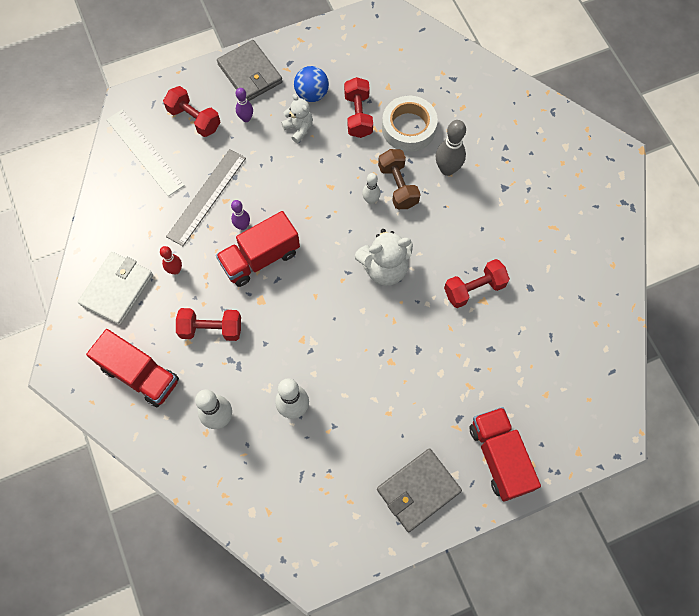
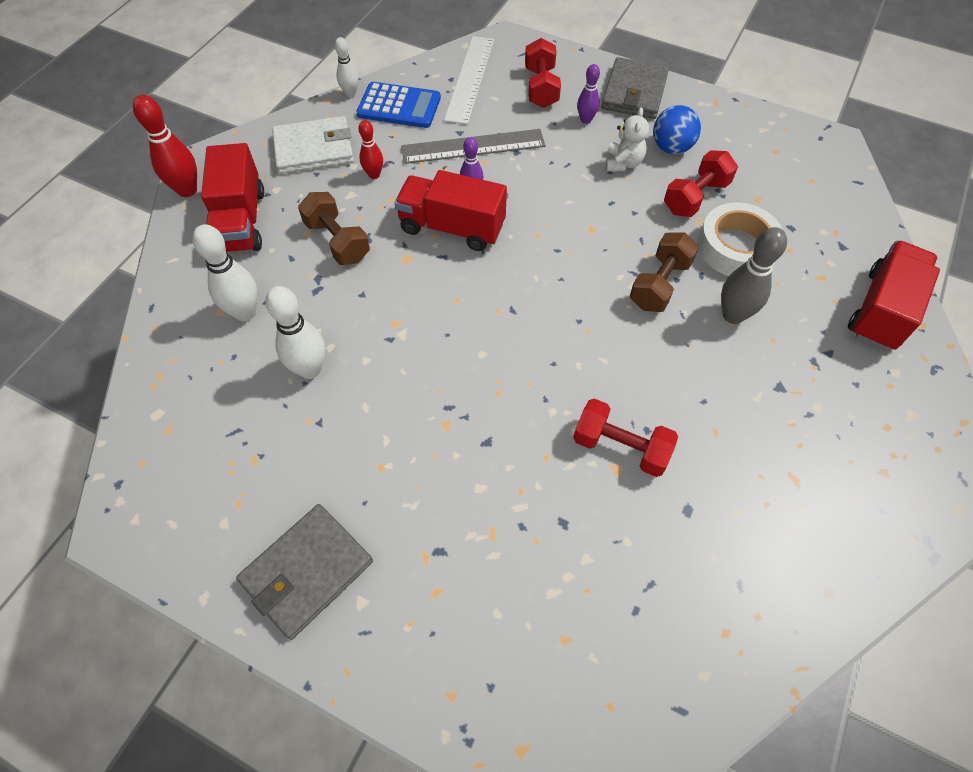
camera: 50 degrees right, 10 degrees down
(79, 391) = (187, 190): none -> red bowling pin
(128, 212) = (399, 106): none -> blue calculator
(211, 329) = (337, 241): red dumbbell -> brown dumbbell
(370, 200) = (615, 272): white bowling pin -> white bowling pin (350, 93)
(384, 268) = (551, 339): white teddy bear -> none
(418, 490) = (307, 571): grey wallet -> grey wallet turned 60 degrees counterclockwise
(499, 457) = (427, 642): red truck -> red truck (881, 310)

